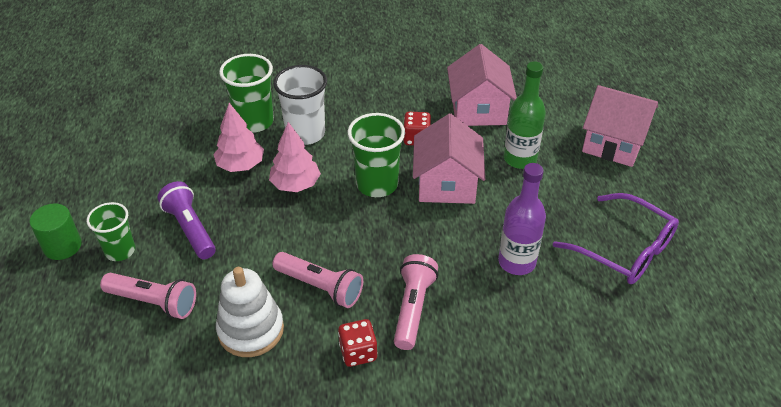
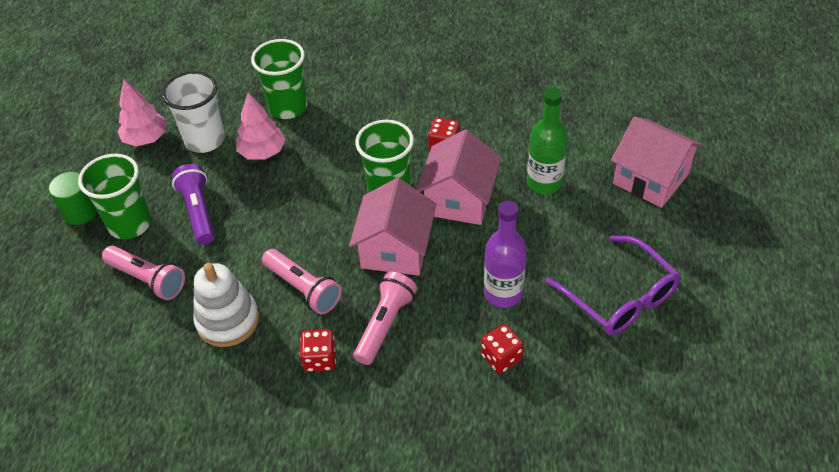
camera: 15 degrees right, 5 degrees up
(120, 251) = (130, 224): green cup -> green cup, size x1.51
(295, 184) = (309, 180): pink tree -> pink tree (146, 138)
(305, 133) = (334, 126): white cup -> white cup (205, 140)
(478, 110) = (518, 122): pink house -> pink house (395, 249)
(535, 321) = (501, 357): none -> red dice

